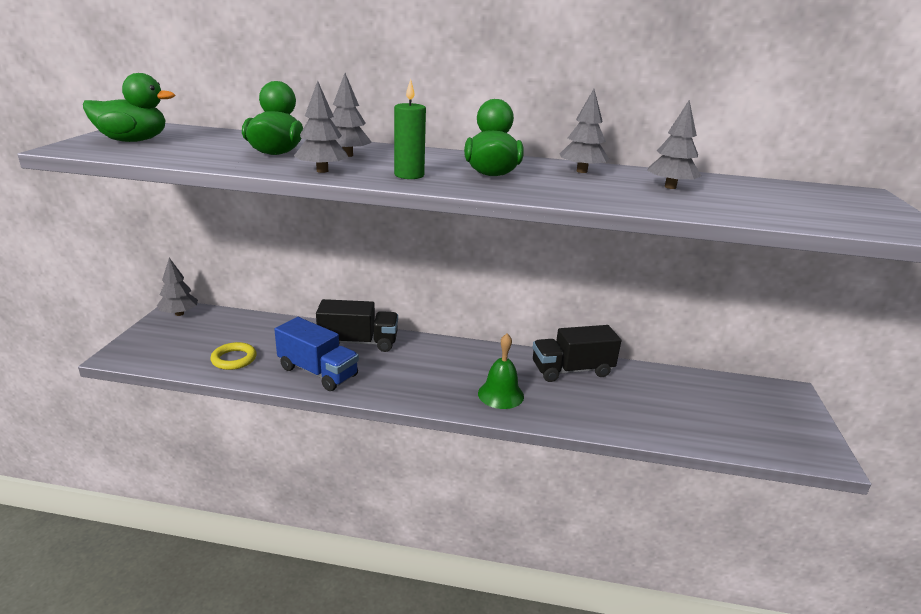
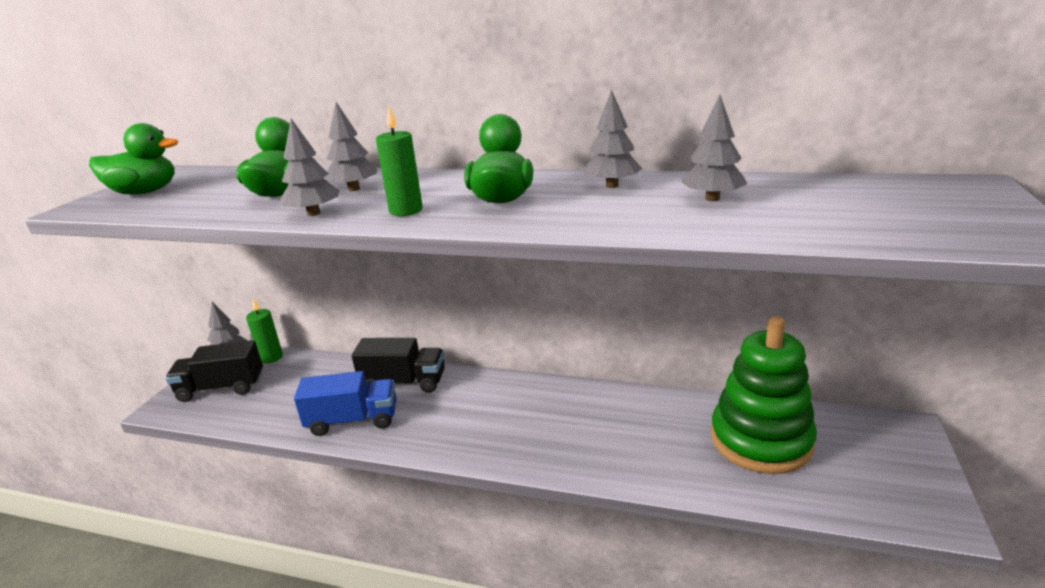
camera: 10 degrees right, 0 degrees up
(221, 316) = (271, 357): none -> green candle
(234, 359) = (271, 408): yellow ring -> none
(318, 372) = (353, 420): blue truck -> blue truck turned 45 degrees counterclockwise
(500, 394) = (546, 442): green bell -> none
(572, 370) = (636, 407): black truck -> black truck (221, 388)
(679, 398) = (760, 440): none -> green stacking toy

